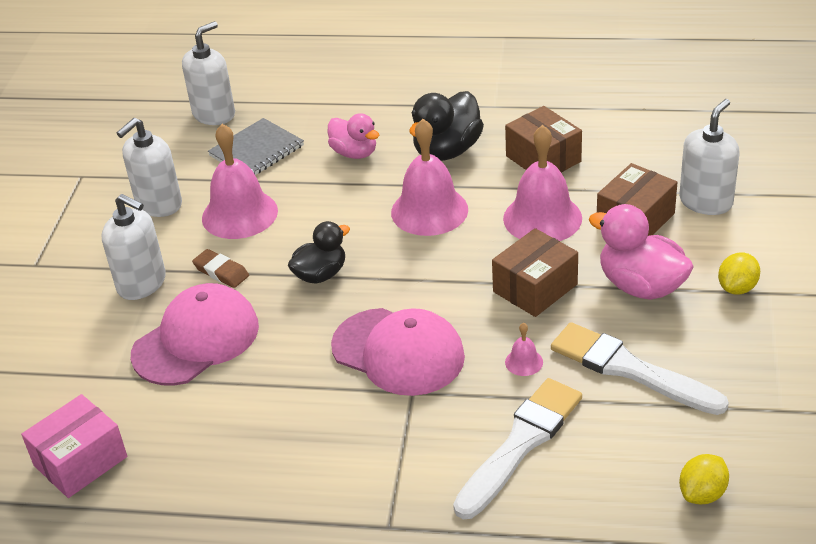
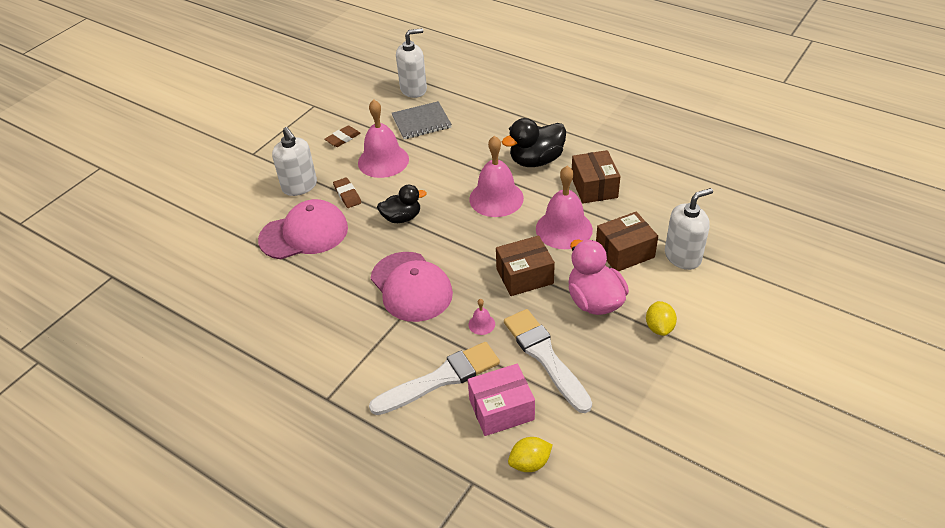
camera: 25 degrees right, 5 degrees up
(80, 461) = (194, 285): pink box -> pink box (501, 409)
(158, 204) = (343, 138): white soap dispenser -> brown eraser
(354, 153) = (478, 143): pink duck -> none
(737, 288) = (659, 327): yellow lemon -> yellow lemon turned 60 degrees counterclockwise

